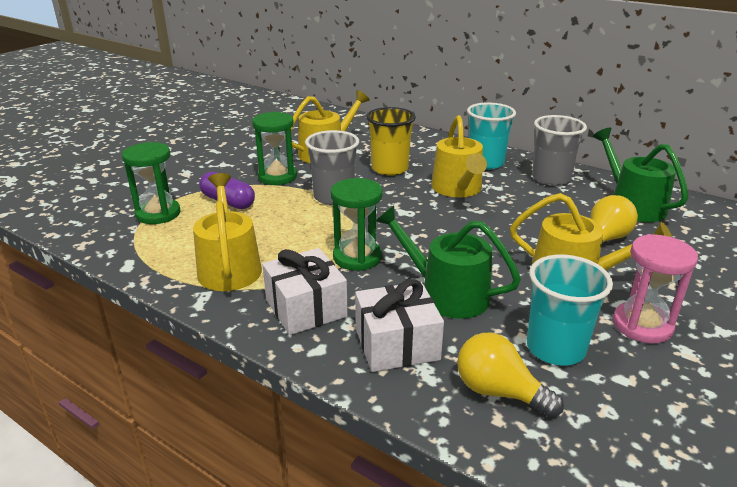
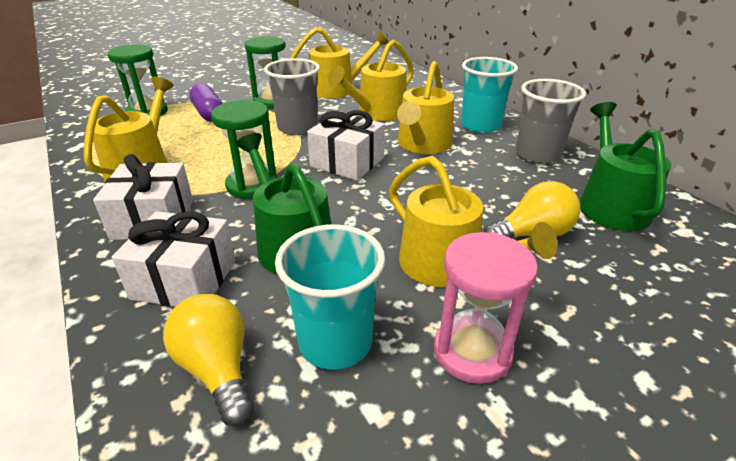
camera: 25 degrees right, 5 degrees up
(389, 169) = (377, 113): yellow cup -> yellow watering can
(414, 218) = (347, 162): none -> white gift

